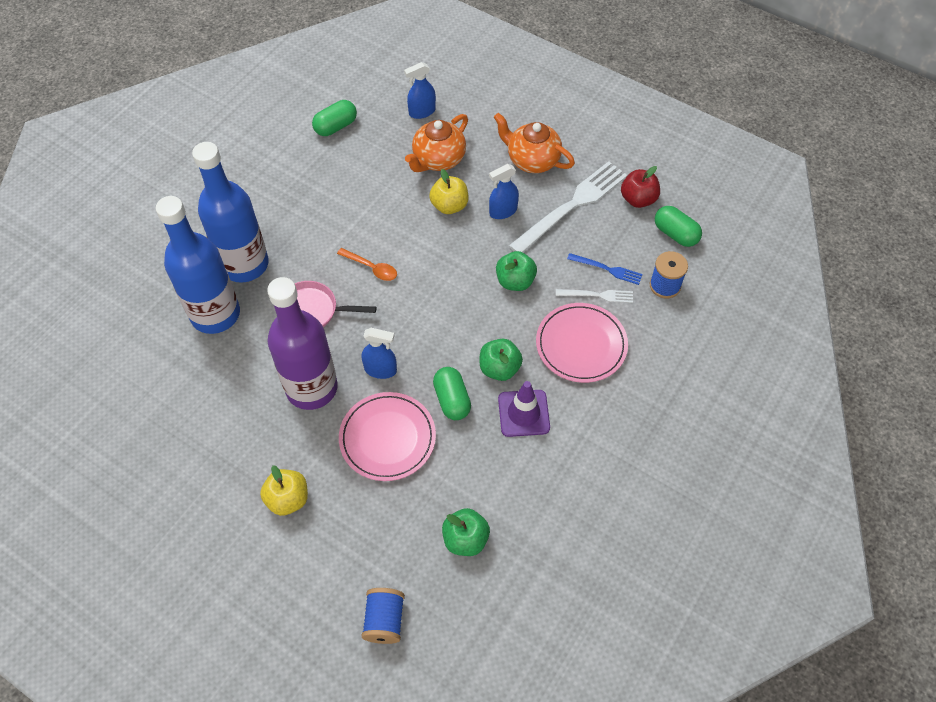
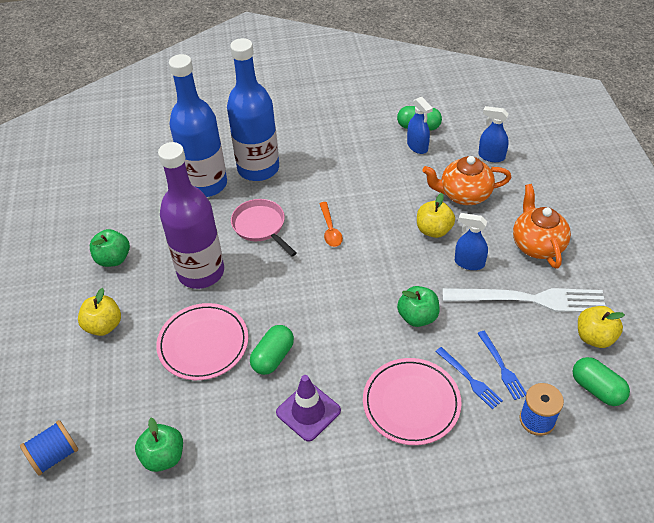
camera: 50 degrees right, 10 degrees down
(380, 370) = (254, 297): blue spray bottle -> blue spray bottle (417, 146)
(499, 368) = (331, 366): green apple -> green apple (113, 259)
(597, 295) = (469, 379): white fork -> blue fork
(638, 199) = (594, 337): red apple -> yellow apple
(675, 234) = (597, 389): green capsule -> green capsule turned 45 degrees counterclockwise

